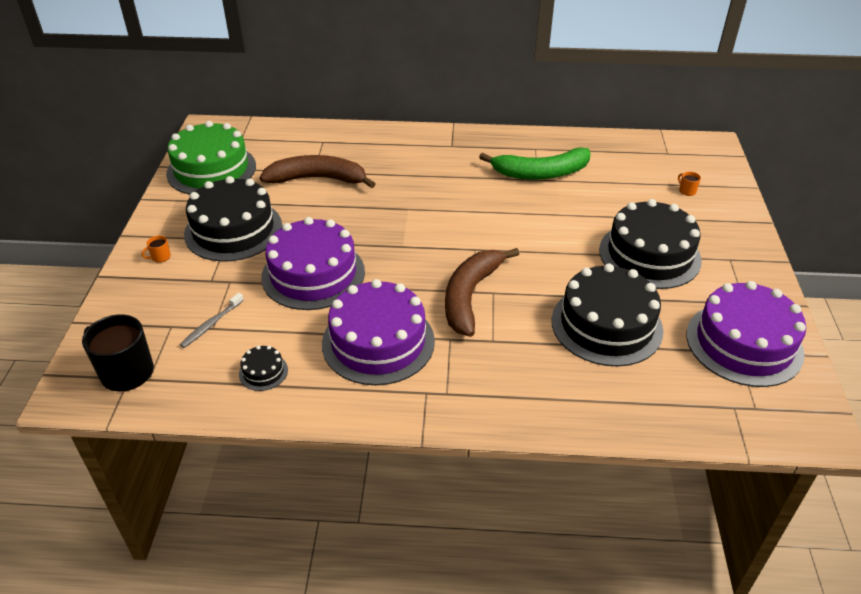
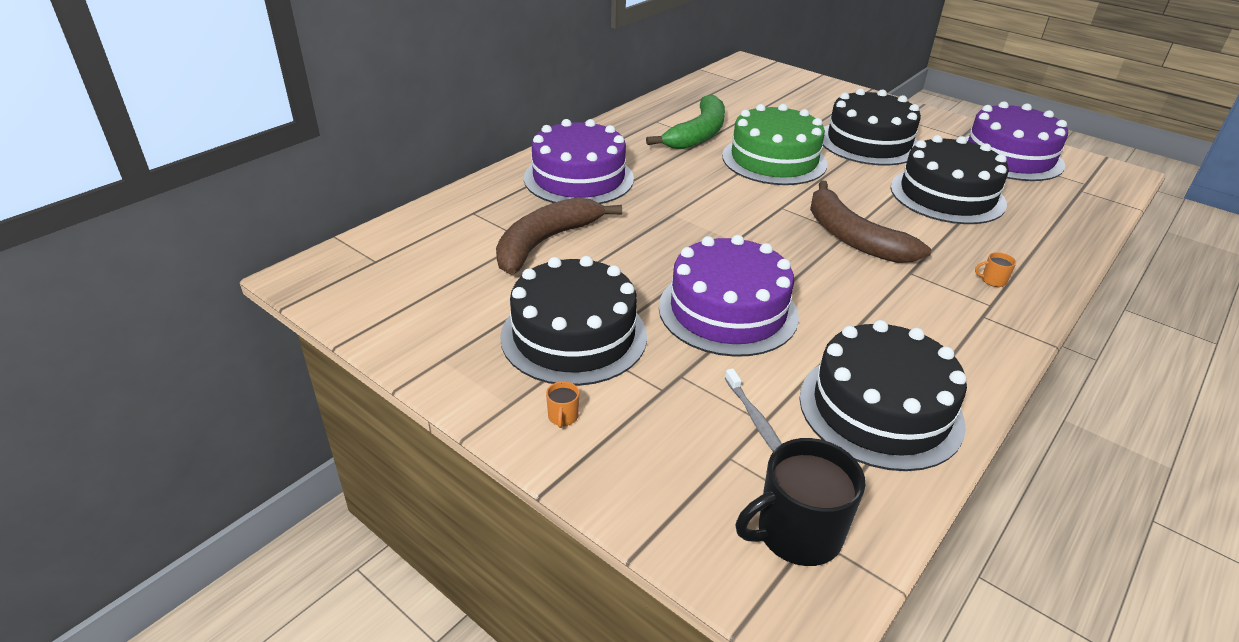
camera: 55 degrees left, 5 degrees down
(211, 169) = (412, 307): green cake -> green cake (774, 160)
(263, 372) = (880, 409): black cake -> black cake, size x2.41
(378, 342) = (884, 314): purple cake -> purple cake (578, 178)
(687, 191) = (798, 96): orange mug -> orange mug (992, 280)

